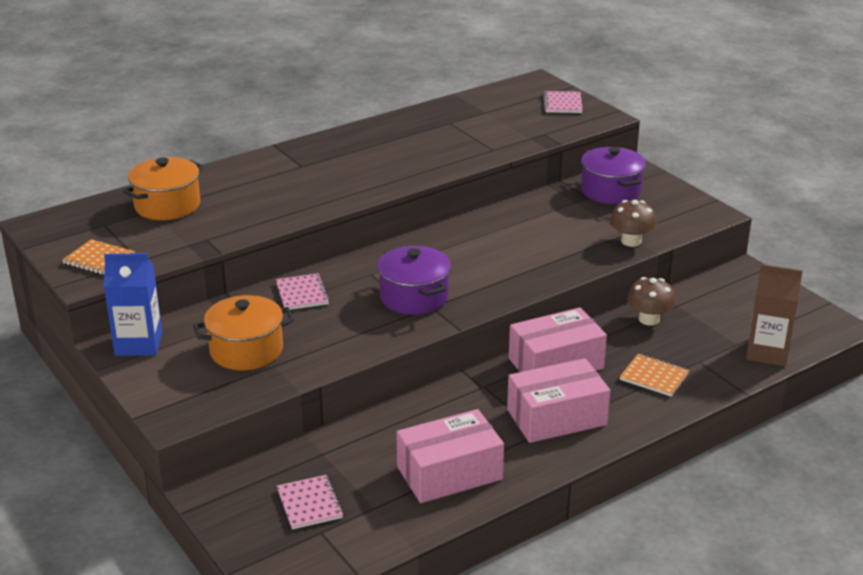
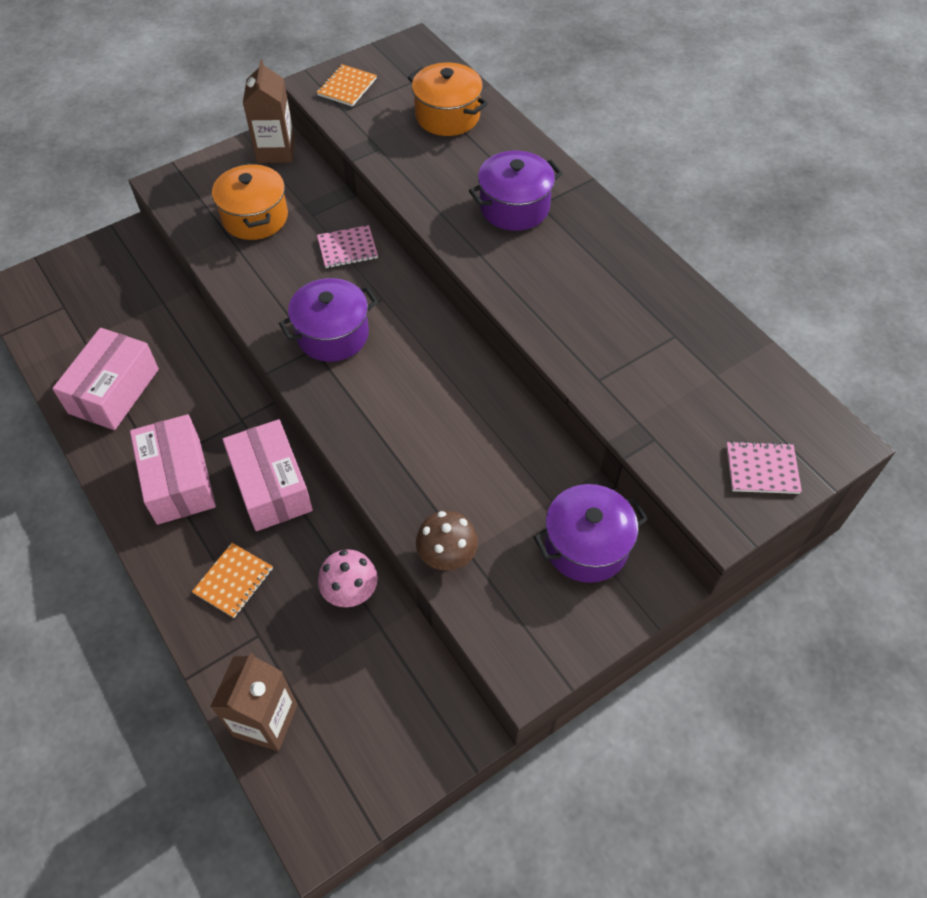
camera: 90 degrees right, 25 degrees up
(139, 344) = (276, 151): blue carton -> brown carton
(303, 176) = (514, 207): none -> purple pot
(309, 504) = (99, 298): pink notebook -> none
(449, 473) = (114, 391): pink box -> pink box turned 45 degrees clockwise
(649, 319) = (350, 591): brown mushroom -> pink mushroom

